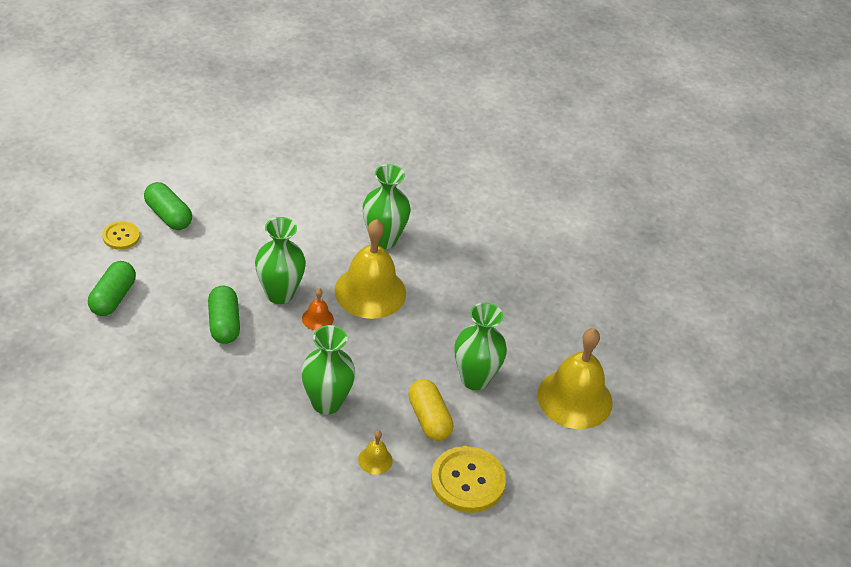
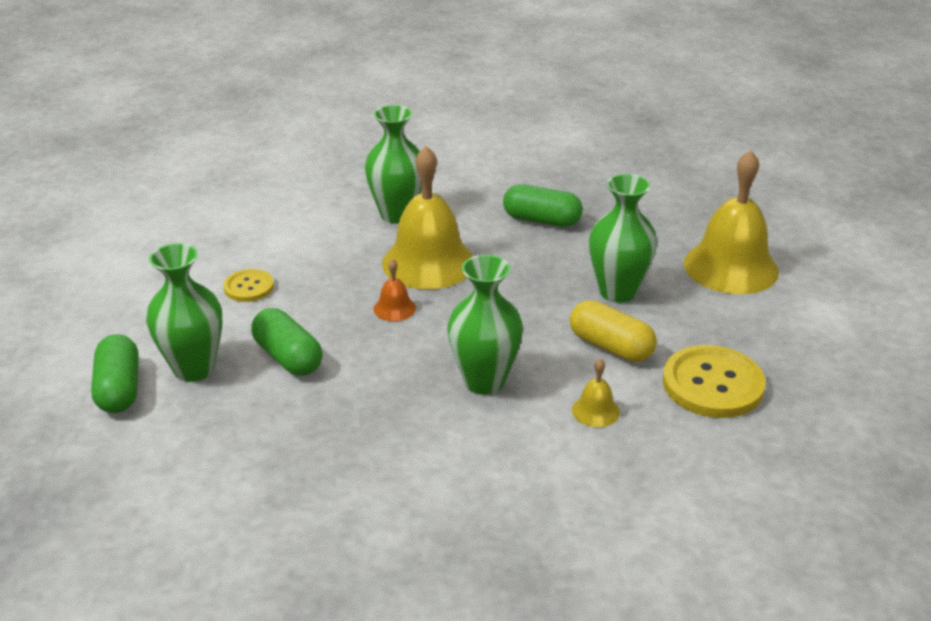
camera: 25 degrees left, 10 degrees down
(121, 236) = (78, 325): yellow button -> yellow button (249, 287)
(168, 216) = (123, 284): green capsule -> green capsule (541, 220)
(279, 294) = (328, 303): green vase -> green vase (194, 369)

